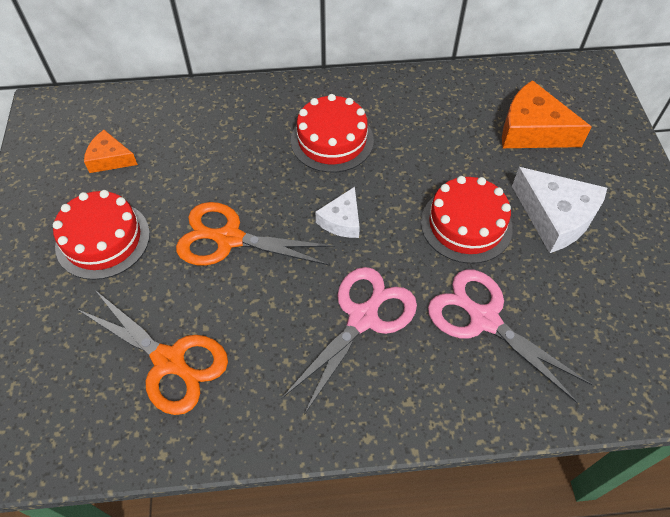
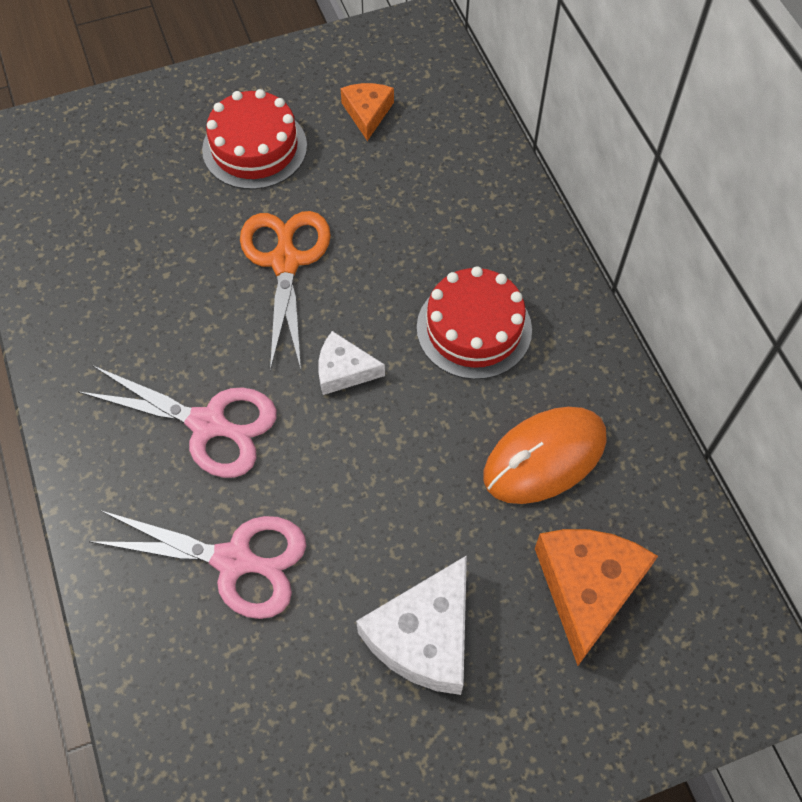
camera: 75 degrees right, 5 degrees up
(169, 361) = (120, 255): orange scissors -> none
(440, 128) = (545, 457): none -> orange mouse
(466, 224) = (377, 518): red cake -> none
(484, 319) = (234, 561): pink scissors -> pink scissors turned 75 degrees clockwise

